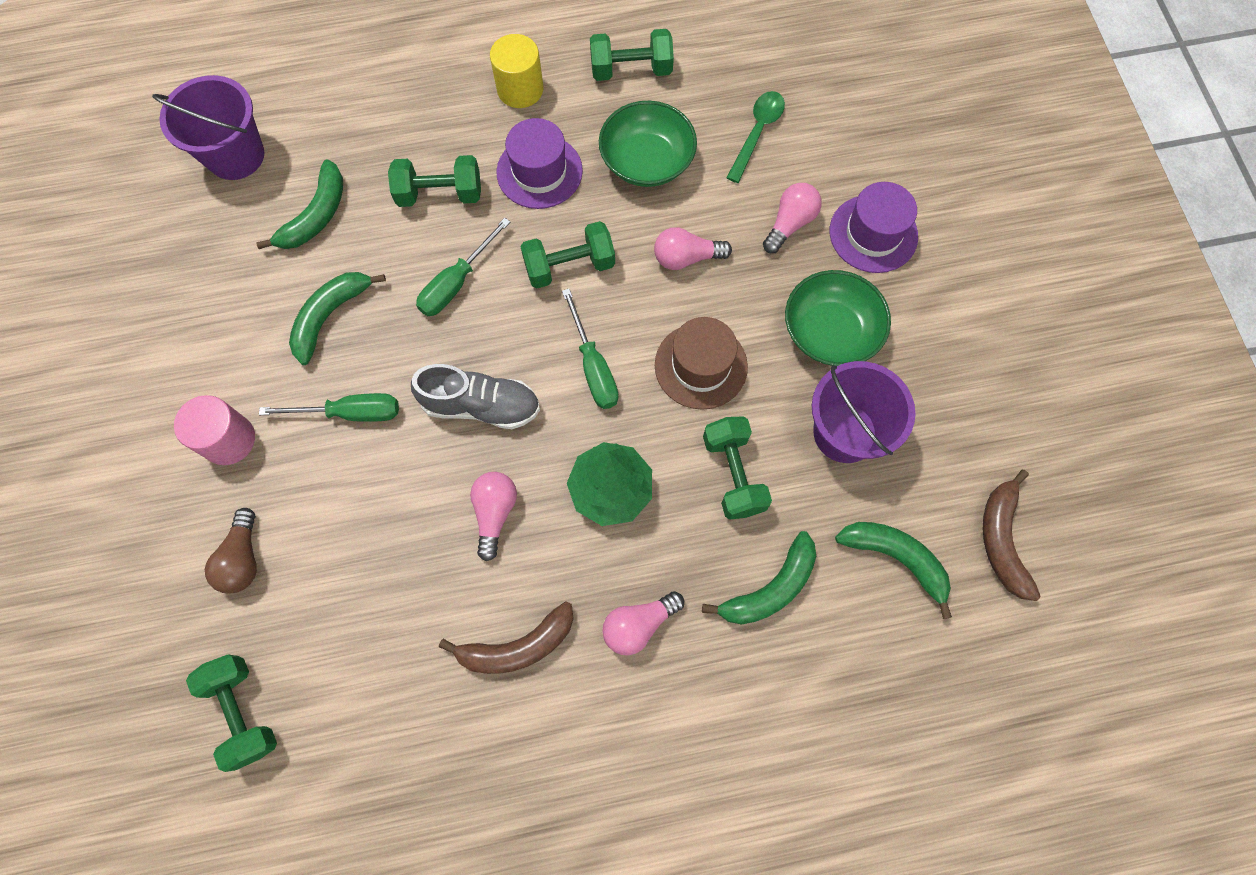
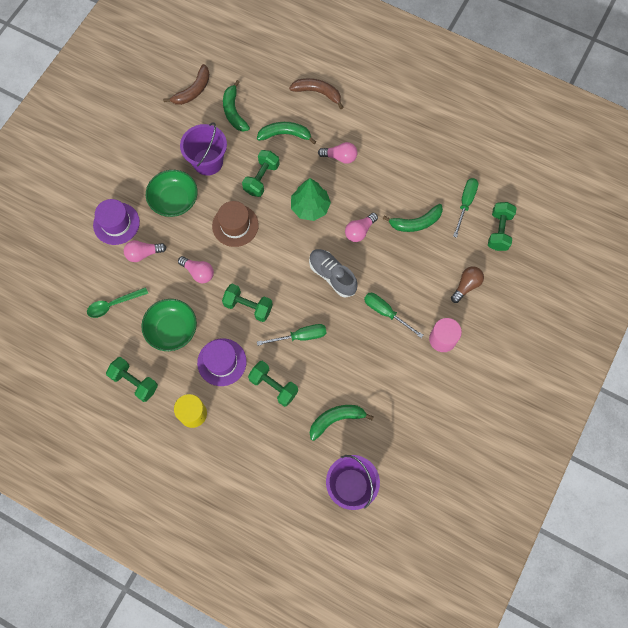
camera: 140 degrees left, 0 degrees up
(330, 316) = (364, 363): green banana -> green banana (416, 222)
(518, 646) = (387, 181): brown banana -> brown banana (317, 93)
(593, 367) = (276, 257): green screwdriver -> green screwdriver (465, 203)

